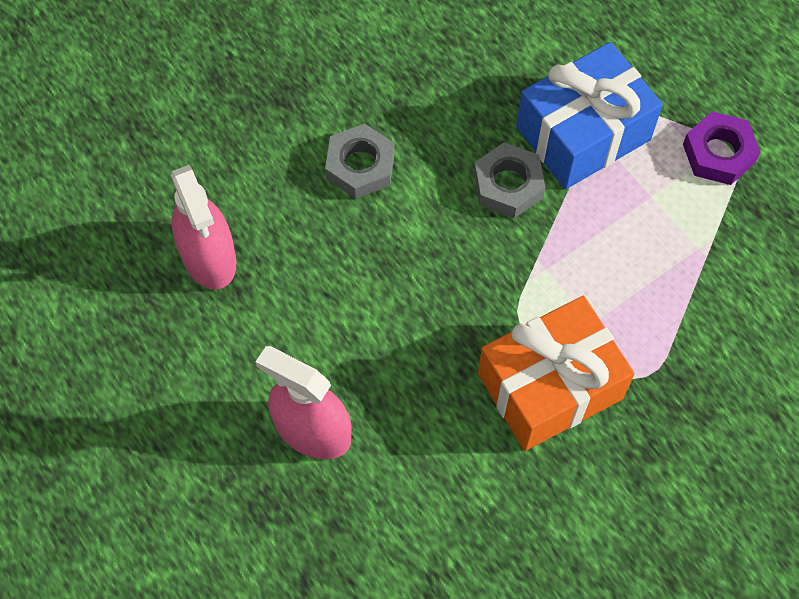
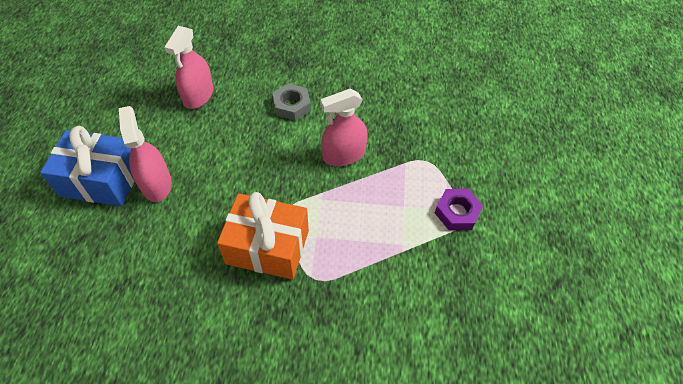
camera: 40 degrees right, 10 degrees down
(508, 185) = (343, 155): grey nut -> pink spray bottle
(583, 133) = (400, 159): blue gift -> blue gift (101, 180)

